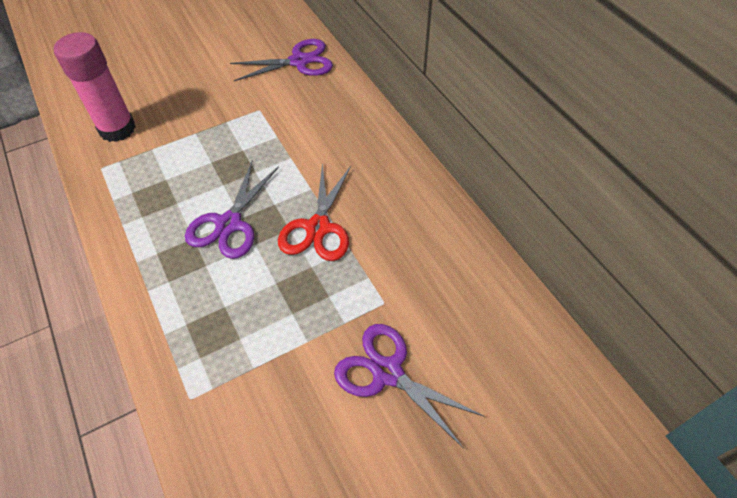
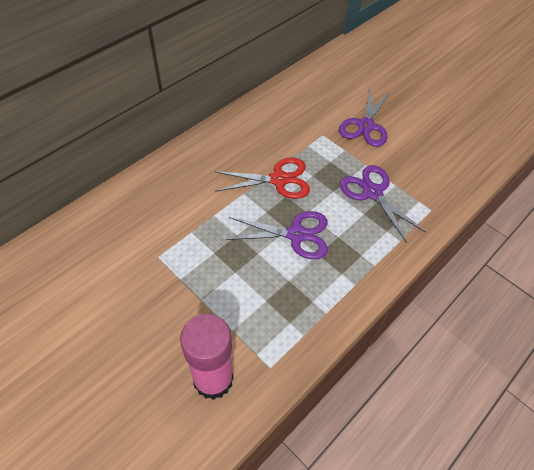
camera: 110 degrees left, 0 degrees up
(299, 61) = (79, 244): purple scissors -> purple scissors (372, 192)

